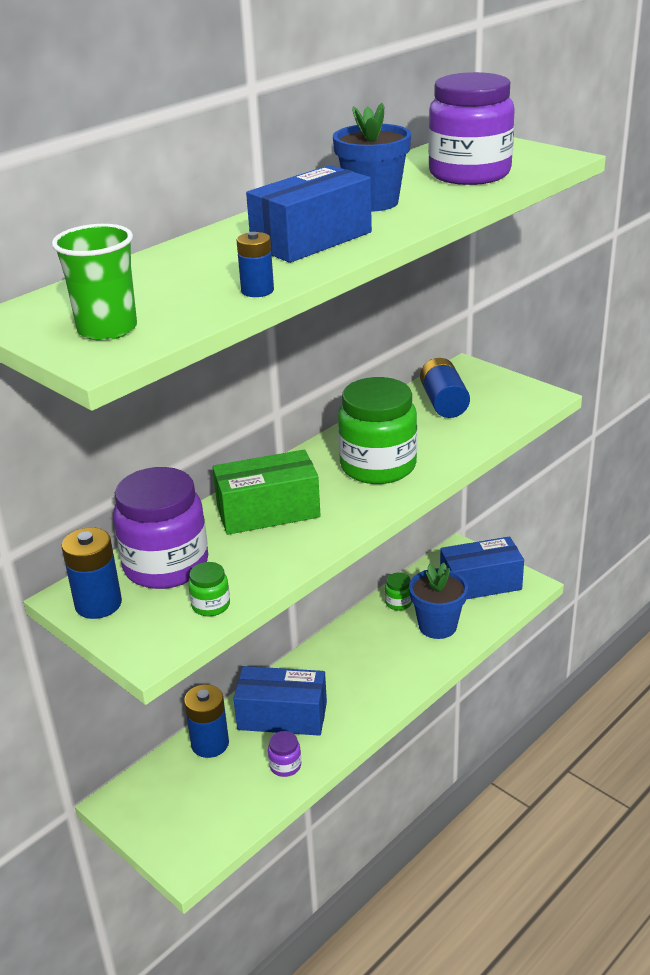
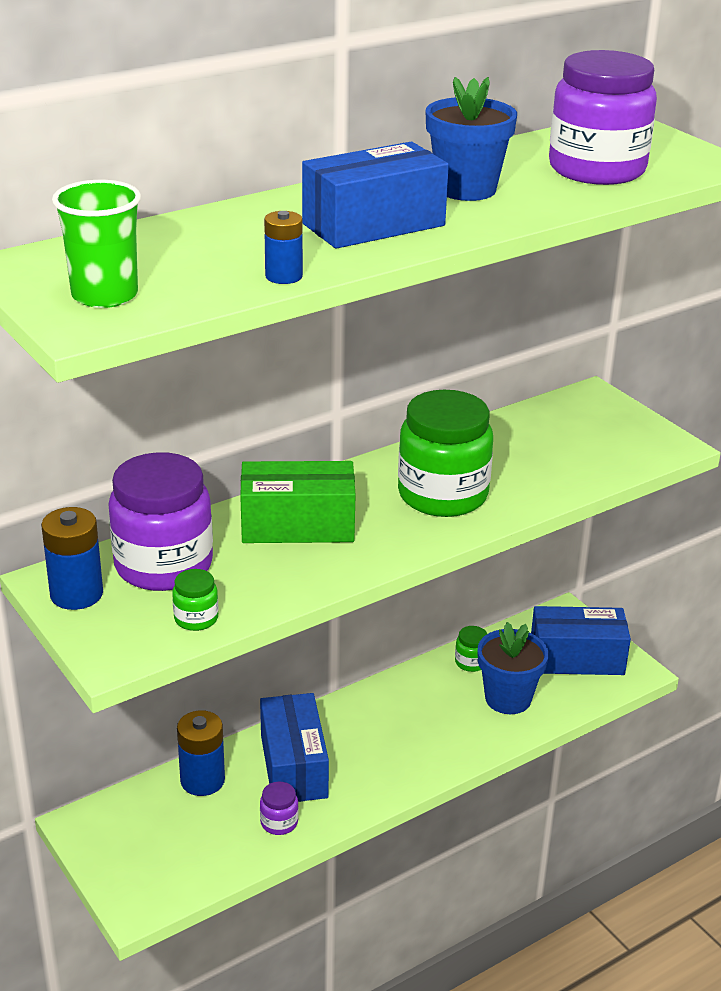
camera: 10 degrees right, 0 degrees up
(282, 716) = (293, 766): blue box -> blue box turned 60 degrees clockwise
(444, 403) = (549, 433): blue battery -> none

